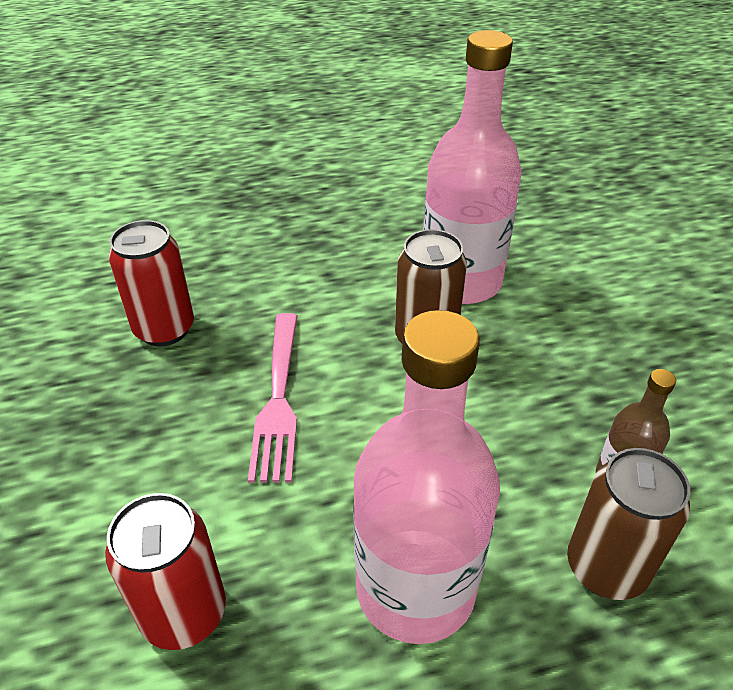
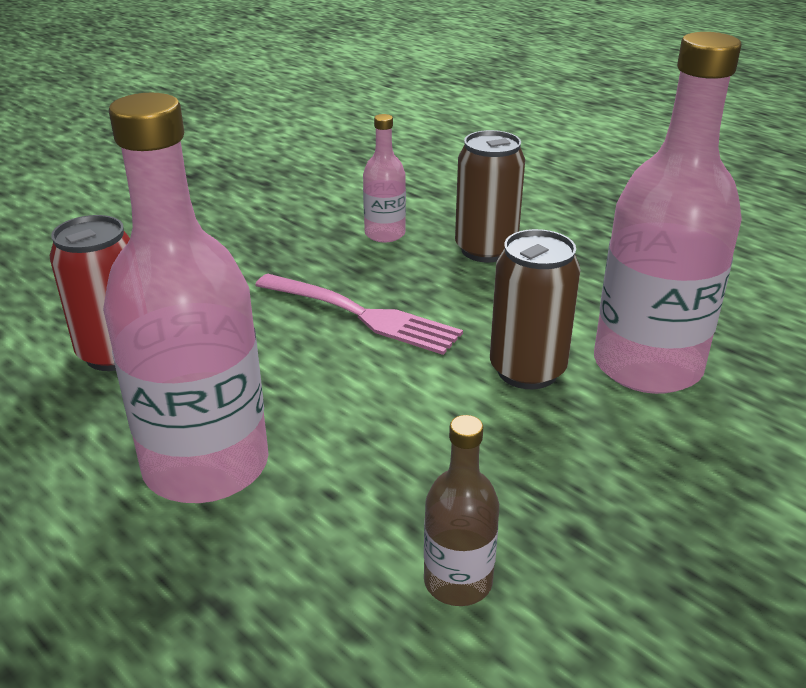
camera: 60 degrees right, 10 degrees down
(164, 329) = (385, 234): red can -> pink bottle
(278, 398) = (360, 315): pink fork -> pink fork turned 120 degrees counterclockwise
(606, 568) = (316, 600): brown can -> brown can (486, 250)

